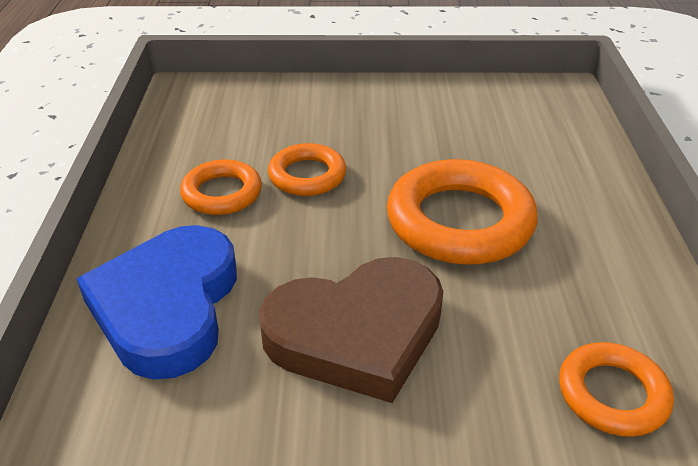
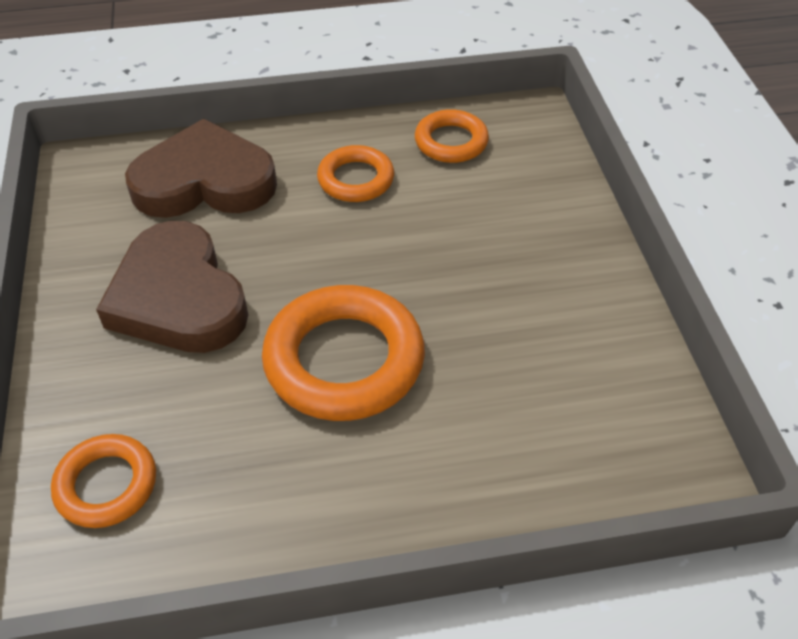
camera: 80 degrees right, 10 degrees up
(167, 306) = (205, 181): blue heart -> brown heart
(307, 175) = (398, 231): orange ring -> orange ring (451, 142)

